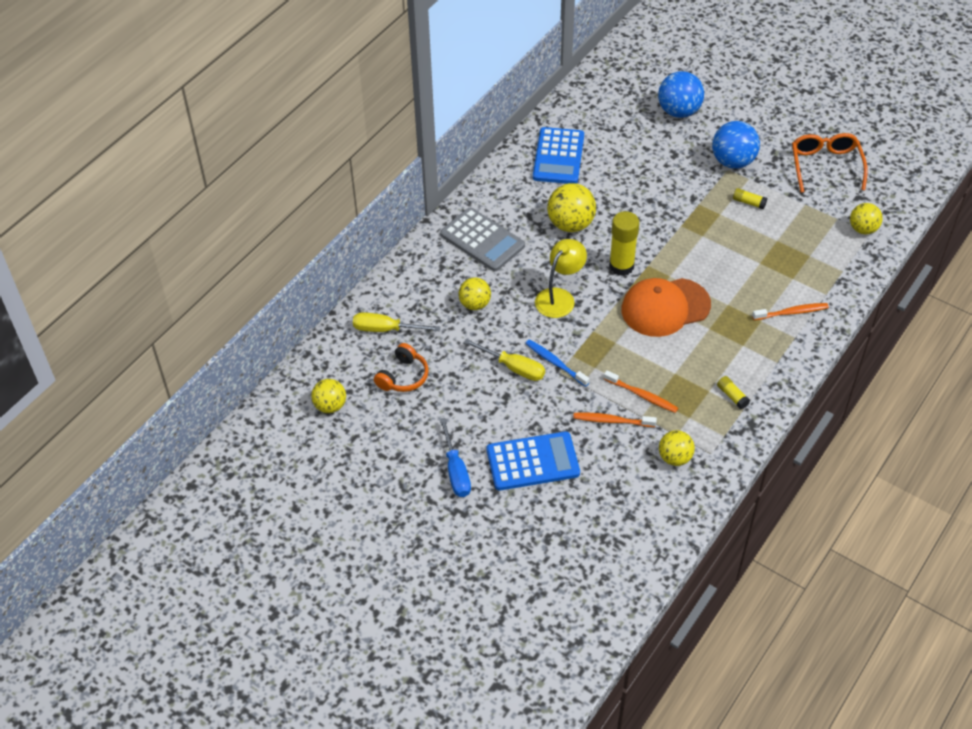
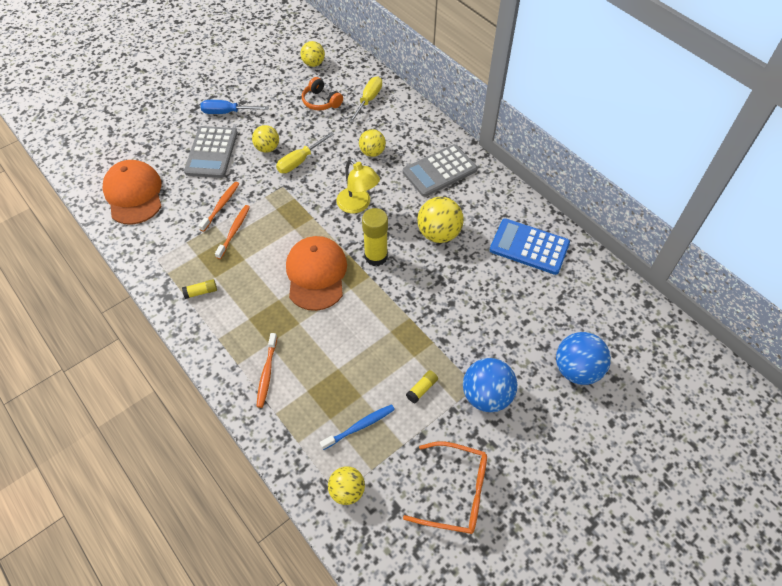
camera: 105 degrees right, 5 degrees up
(533, 462) = (211, 152): blue calculator -> grey calculator
(555, 363) = (292, 186): blue toothbrush -> blue toothbrush (360, 426)
(631, 517) = (134, 194): none -> orange cap
(642, 395) = (234, 231): orange toothbrush -> orange toothbrush turned 150 degrees clockwise
(675, 458) = (166, 234): yellow ball -> yellow ball (267, 148)

